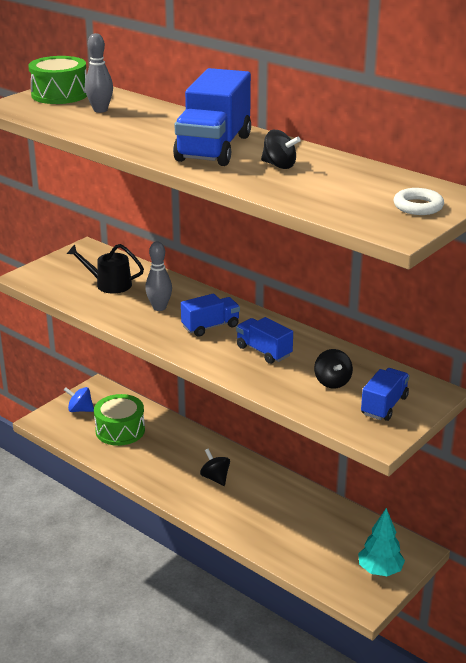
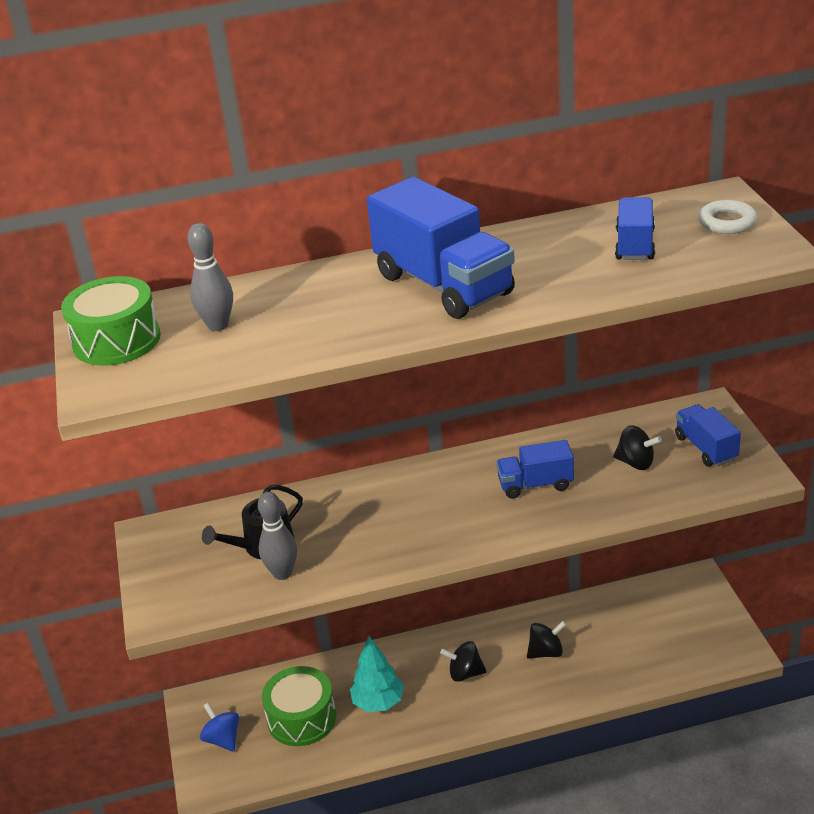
camera: 50 degrees left, 5 degrees up
(80, 410) = (223, 739): blue spinning top -> blue spinning top turned 90 degrees clockwise
(159, 307) = (364, 525): grey bowling pin -> grey bowling pin (282, 573)
(210, 326) = (446, 502): blue truck -> blue truck (635, 245)
(279, 165) = (541, 261): black spinning top -> black spinning top (546, 652)
(380, 570) = (706, 618): turquoise tree -> turquoise tree (378, 702)

